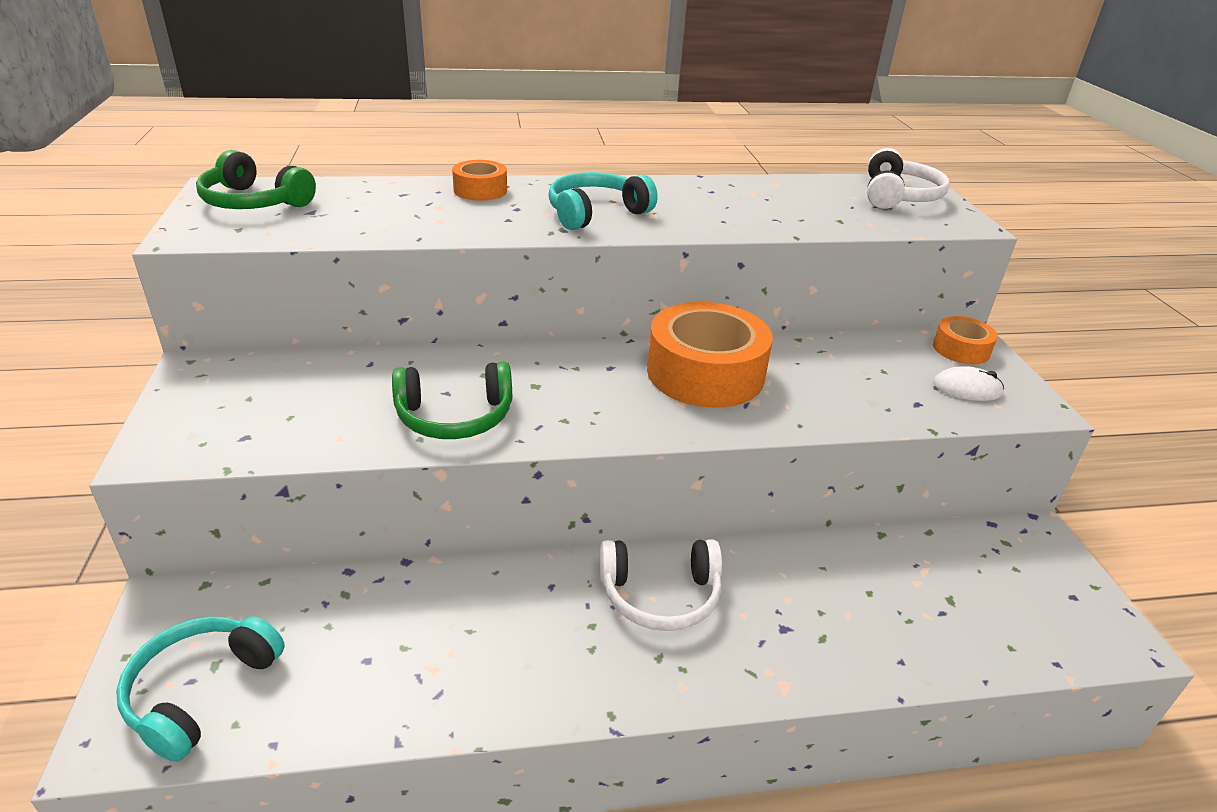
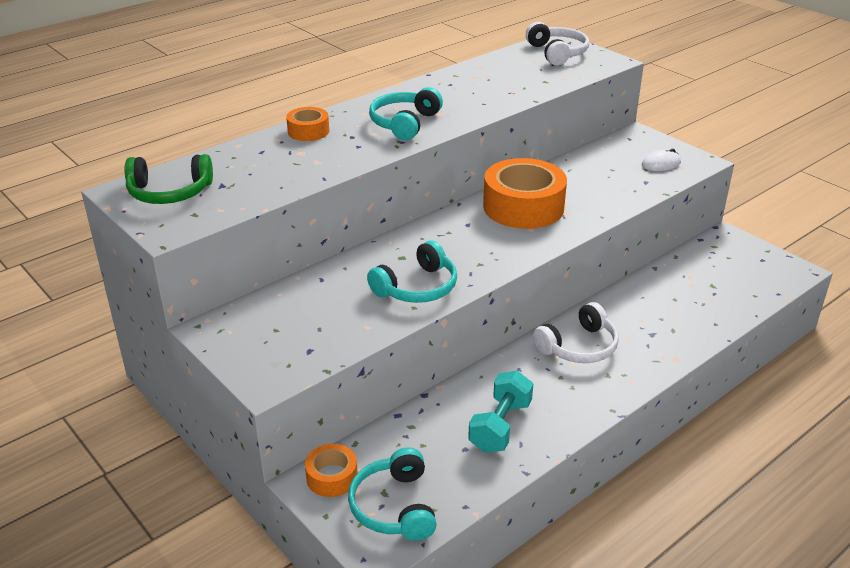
camera: 30 degrees left, 0 degrees up
(441, 653) = (500, 426): none -> turquoise dumbbell
(455, 416) = (417, 287): green headphones -> turquoise headphones
(961, 349) = (638, 142): orange tape -> orange tape (332, 477)

